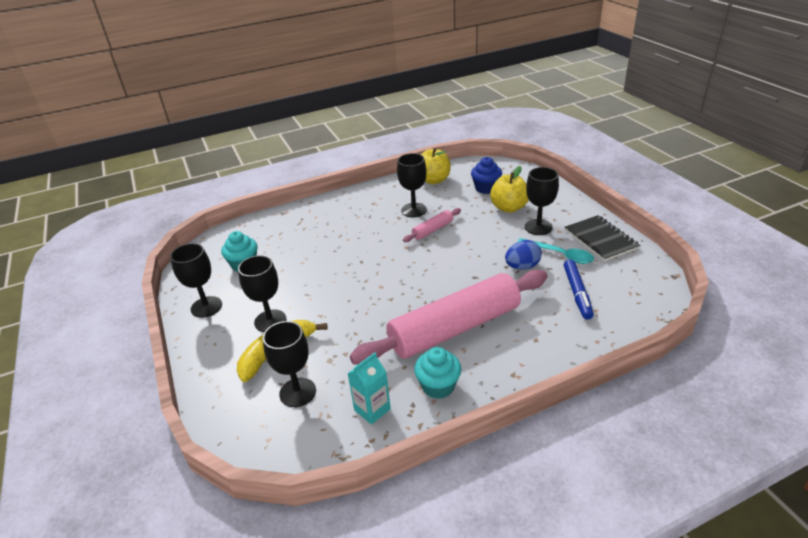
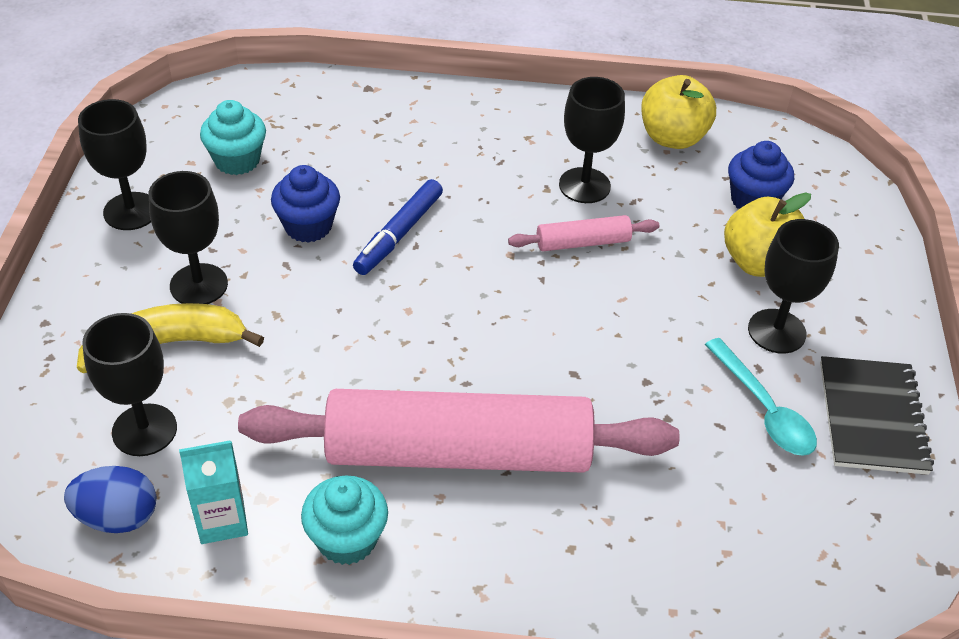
camera: 25 degrees right, 10 degrees up
(303, 275) = (308, 226): none -> blue cupcake
(522, 267) = (673, 397): blue egg -> blue egg (118, 517)
(577, 293) = (724, 501): blue marker -> blue marker (399, 234)

